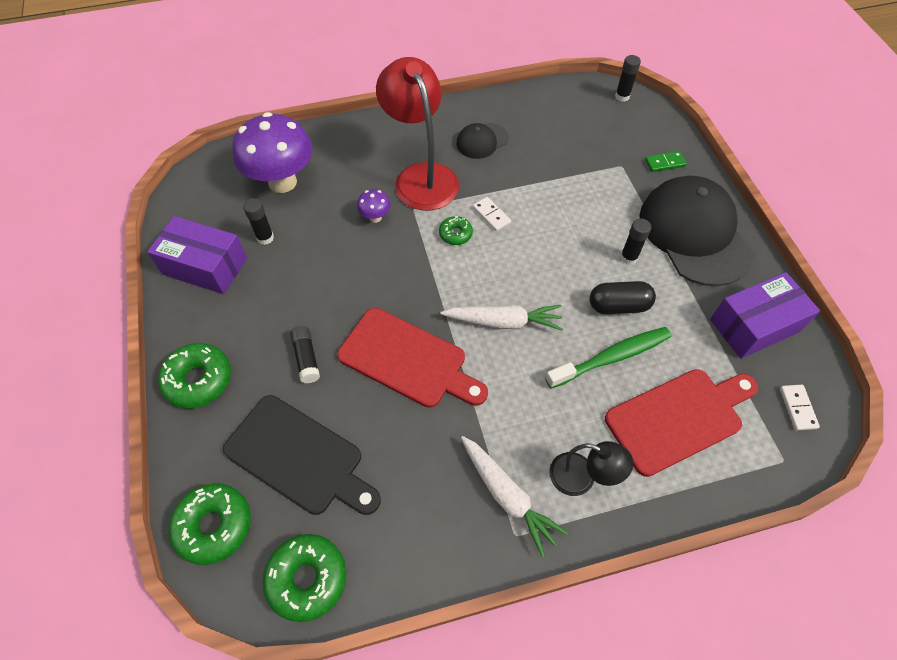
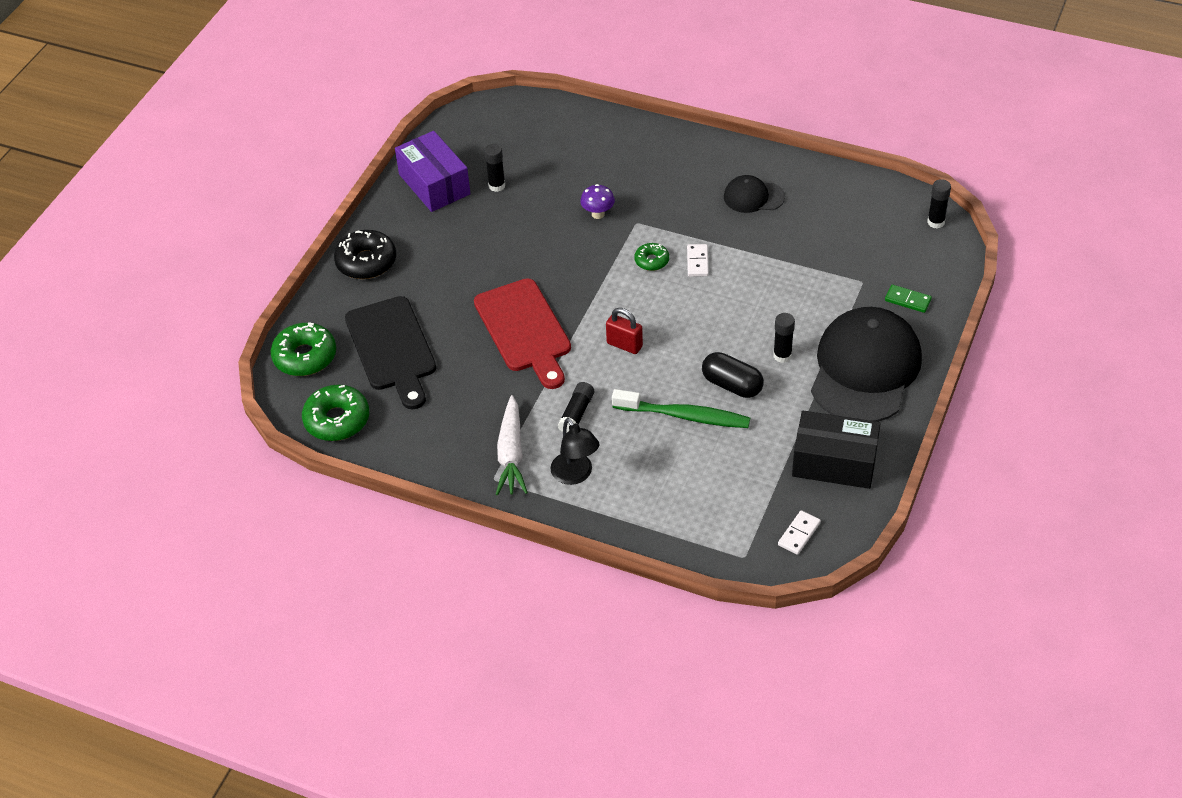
camera: 40 degrees right, 10 degrees down
(198, 380) = (366, 262): green donut -> black donut
(282, 182) = (548, 148): purple mushroom -> none
(306, 358) = (452, 288): black glue stick -> black glue stick (576, 414)
(421, 176) = (668, 200): red lamp -> none
(503, 322) = (624, 345): white carrot -> red padlock
(678, 418) = (692, 483): red cutting board -> none
(754, 325) = (834, 462): purple box -> black box

